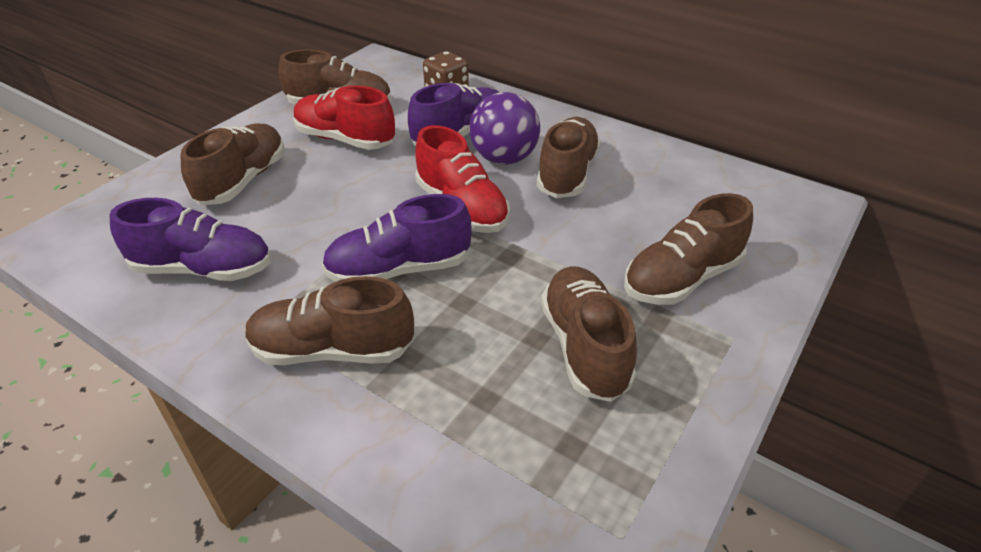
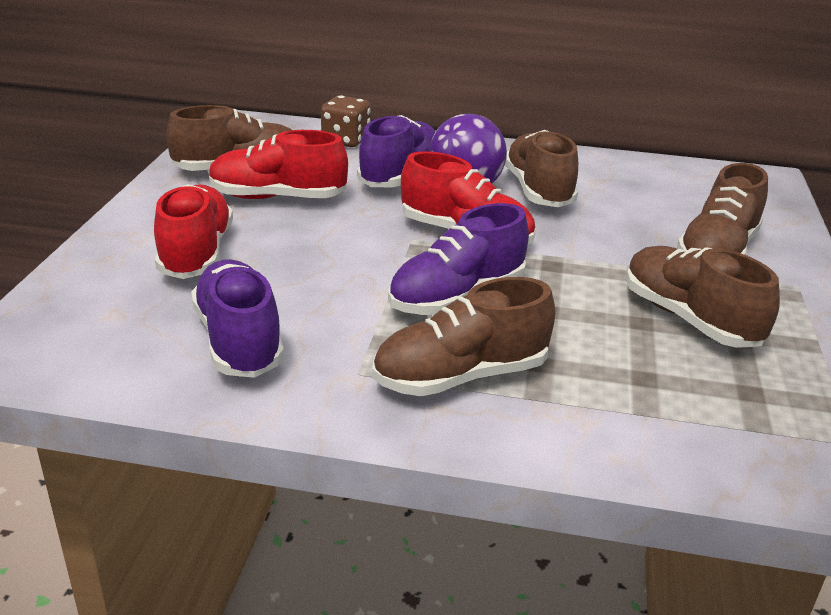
camera: 25 degrees left, 10 degrees down
(203, 269) = (239, 341): purple shoe -> purple shoe turned 90 degrees counterclockwise
(243, 181) = (196, 253): brown shoe -> red shoe

